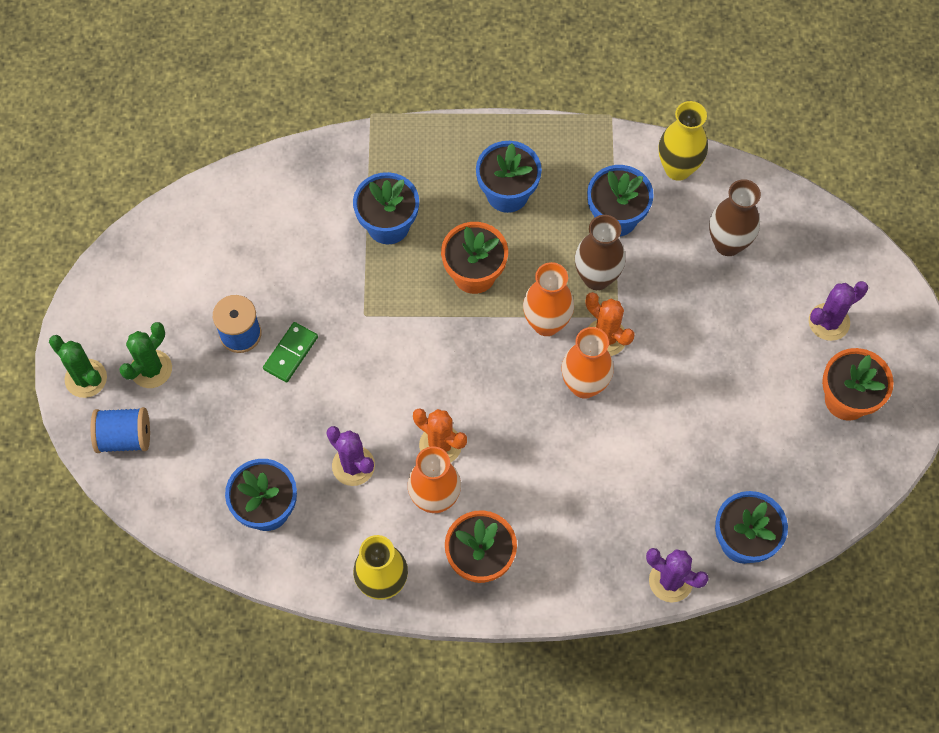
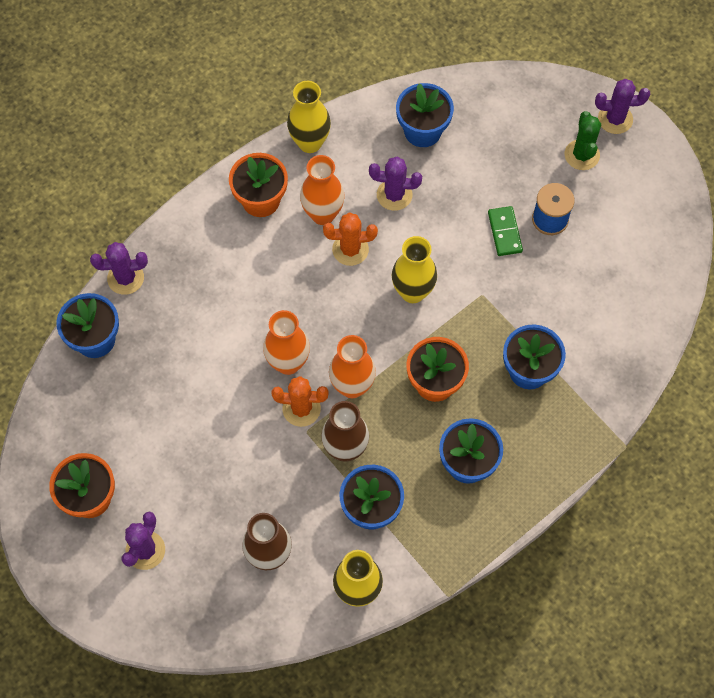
camera: 140 degrees right, 0 degrees up
(86, 378) = (615, 119): green cactus -> purple cactus
(125, 437) = (552, 105): blue spool -> none
(421, 363) = (412, 292): none -> yellow vase

